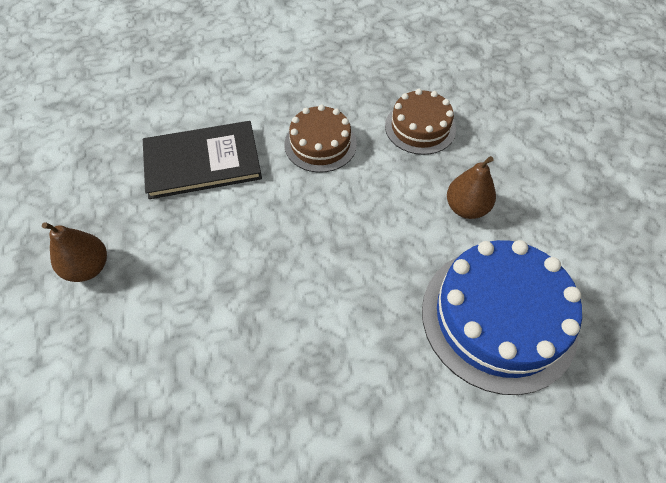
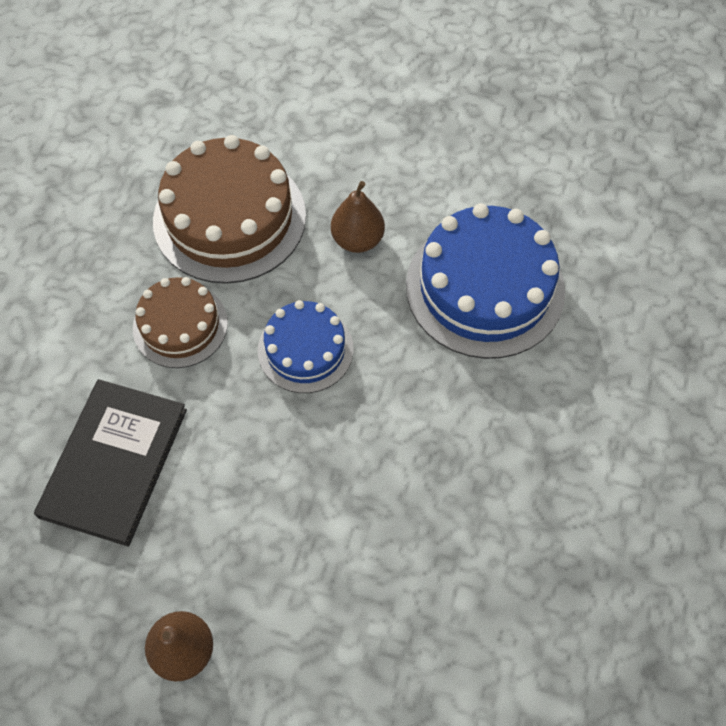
camera: 60 degrees left, 5 degrees up
(352, 222) = (305, 349): none -> blue cake
(420, 127) = (229, 218): brown cake -> brown cake, size x1.71

